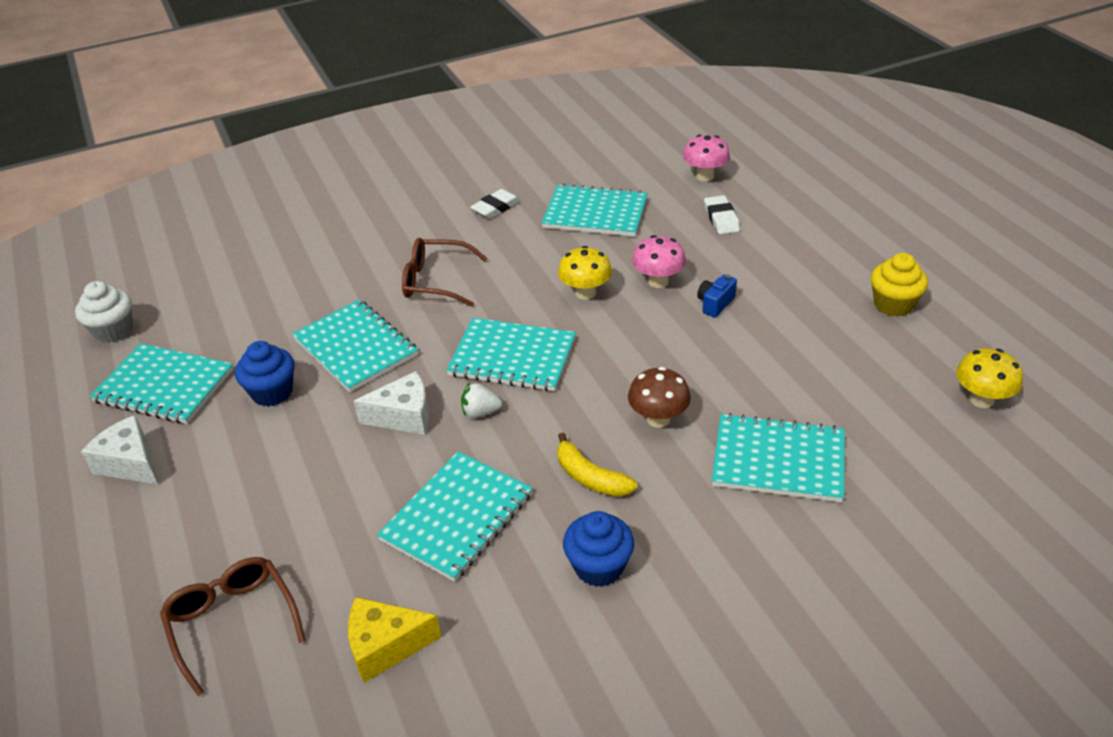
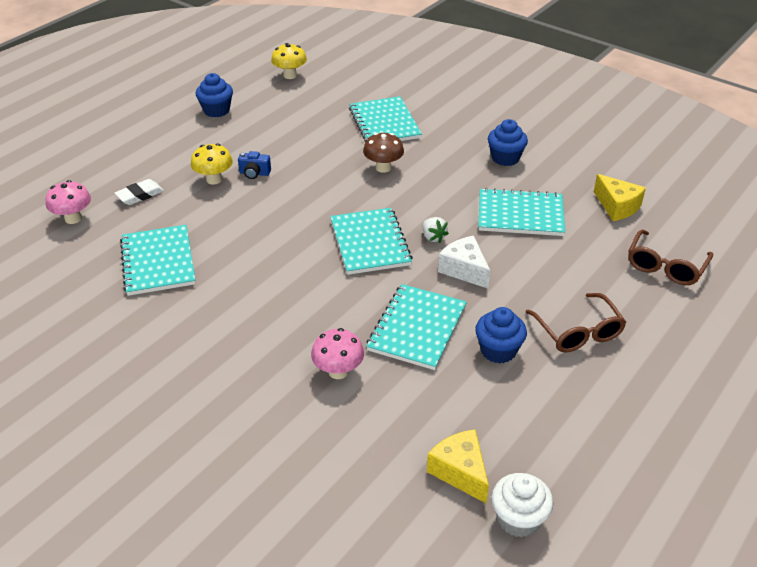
camera: 120 degrees left, 0 degrees up
(130, 463) = (626, 390): white cheese -> none
(164, 386) = (546, 424): turquoise notebook -> none
(185, 316) = (460, 472): none -> yellow cheese
(435, 281) = (306, 319): brown glasses -> brown glasses (578, 332)
(496, 207) = (172, 327): white eraser -> none
(585, 293) = (275, 233): yellow mushroom -> yellow mushroom (214, 179)
(590, 477) = (449, 178): yellow banana -> none
(658, 281) = (241, 203): pink mushroom -> pink mushroom (338, 371)
(893, 304) = (216, 110): yellow cupcake -> blue cupcake

